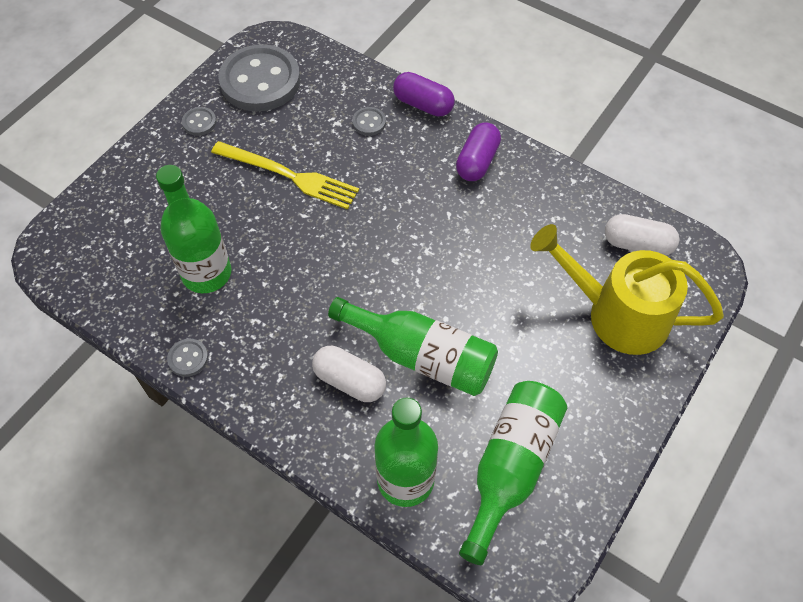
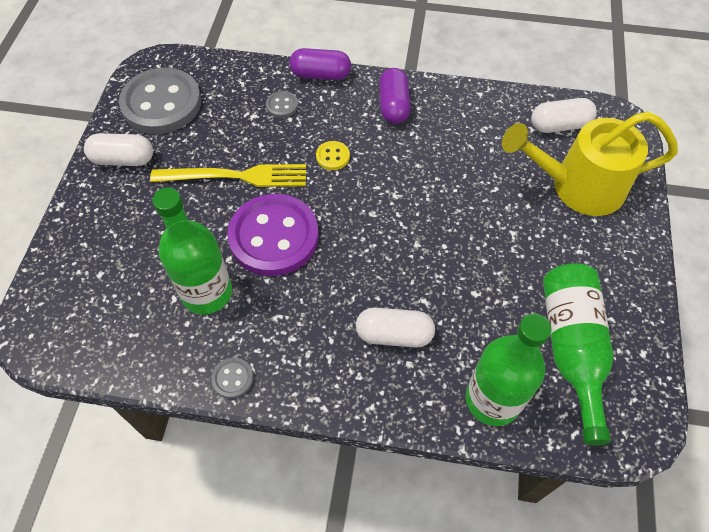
camera: 25 degrees left, 0 degrees up
(199, 122) = (123, 159): grey button -> white capsule
(292, 246) = (274, 237): none -> purple button
(389, 190) = (333, 156): none -> yellow button
(422, 356) = (443, 286): green bottle -> none

